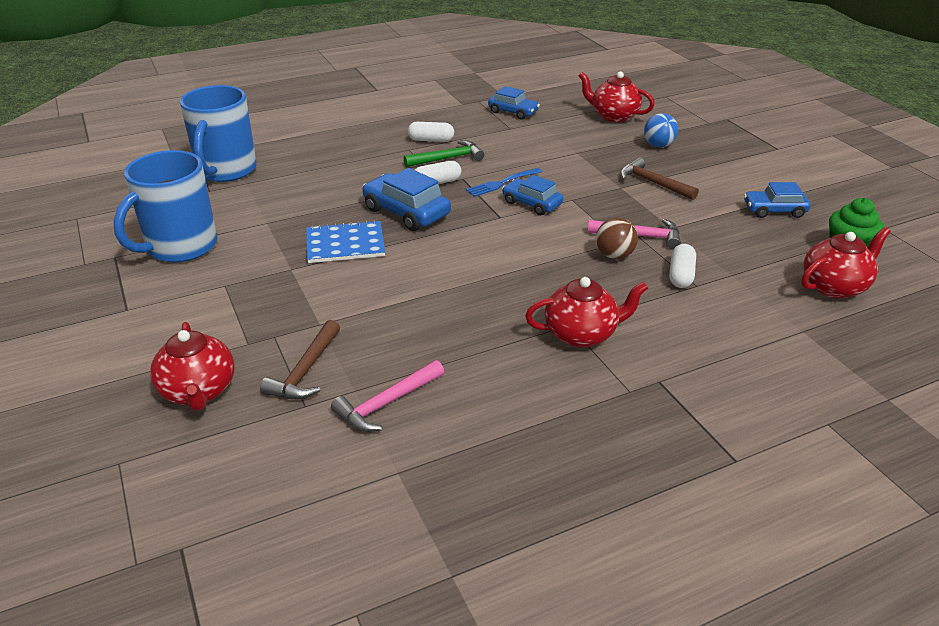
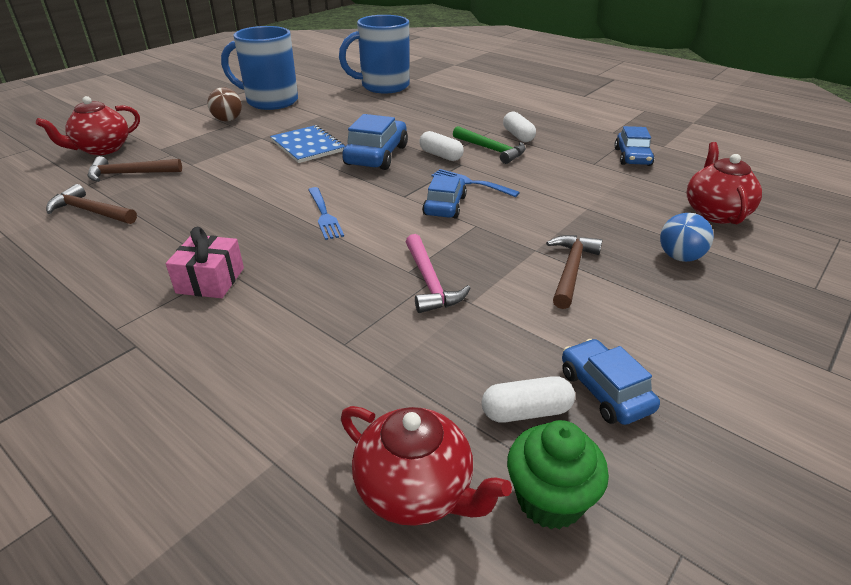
camera: 65 degrees right, 0 degrees up
(387, 403) = (91, 211): pink hammer -> brown hammer
(505, 261) = (324, 214): none -> blue fork
(581, 334) = (210, 280): red teapot -> pink gift
(614, 255) = (374, 273): brown ball -> brown ball (228, 120)
(681, 275) = (360, 327): white capsule -> white capsule (526, 411)

